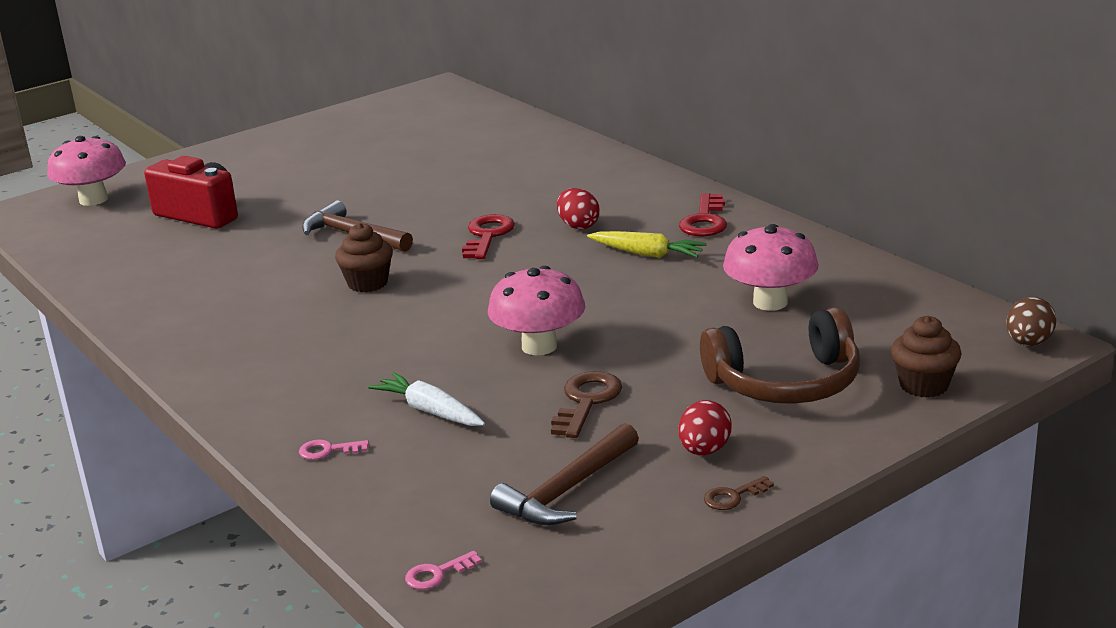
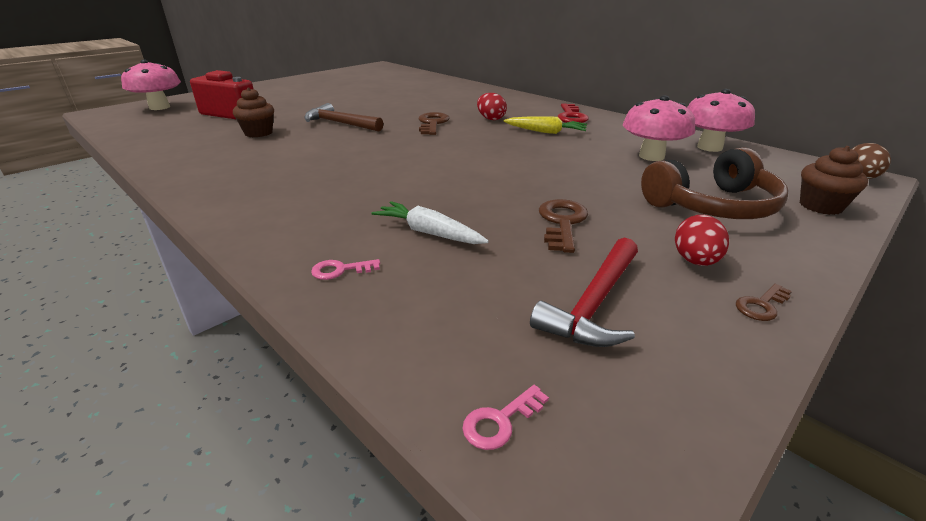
camera: 10 degrees left, 5 degrees up
(368, 283) = (355, 148): brown cupcake -> brown cupcake (258, 133)
(487, 236) = (432, 123): red key -> brown key
(539, 346) = (500, 184): pink mushroom -> pink mushroom (709, 147)
(567, 490) = (594, 303): brown hammer -> red hammer

